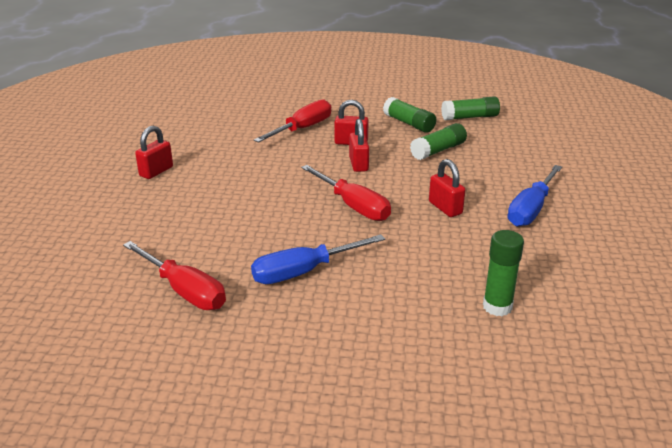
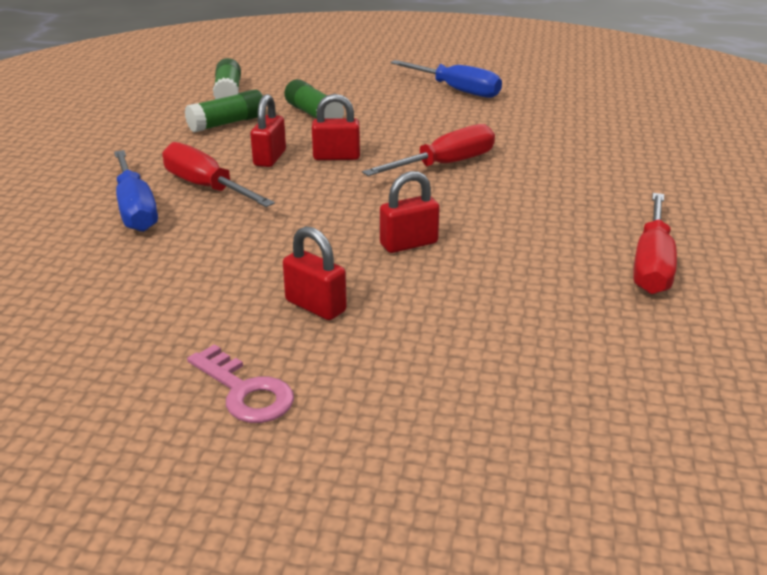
camera: 85 degrees left, 0 degrees up
(86, 161) = (246, 392): none -> pink key
(184, 291) = (652, 264): red screwdriver -> red screwdriver turned 150 degrees clockwise
(303, 272) = (592, 195): blue screwdriver -> blue screwdriver (135, 209)
(445, 208) = (452, 122): red padlock -> red padlock (409, 244)
(497, 307) = (625, 118): green glue stick -> none

